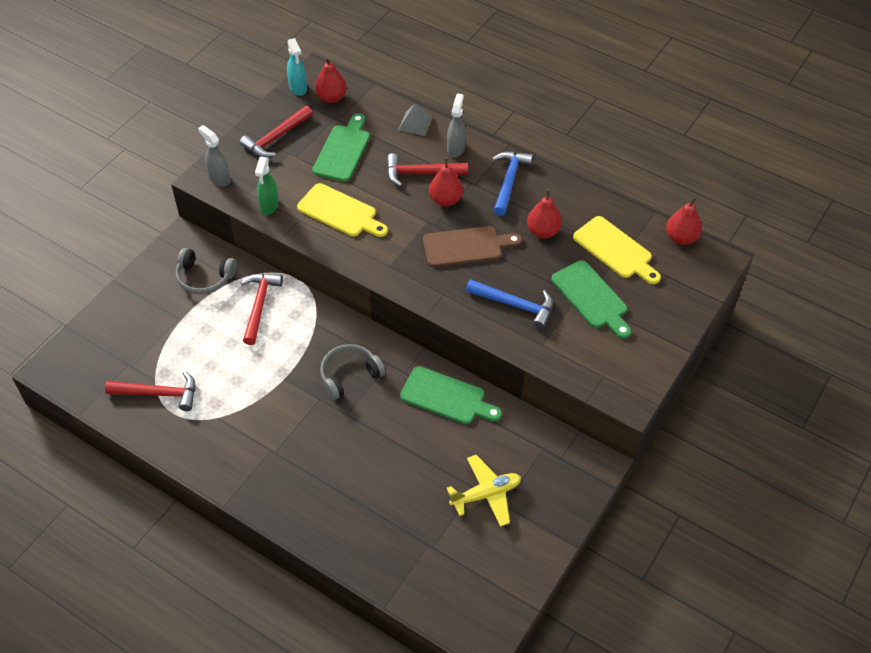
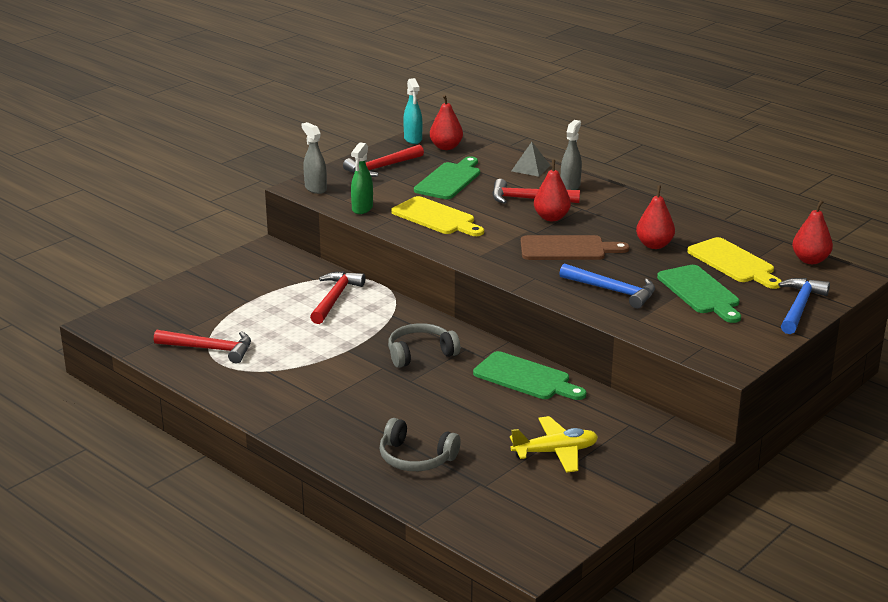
camera: 10 degrees right, 25 degrees down
(204, 278) = (282, 275): grey headphones -> grey headphones (416, 458)
(509, 181) = (623, 210): blue hammer -> blue hammer (799, 307)

